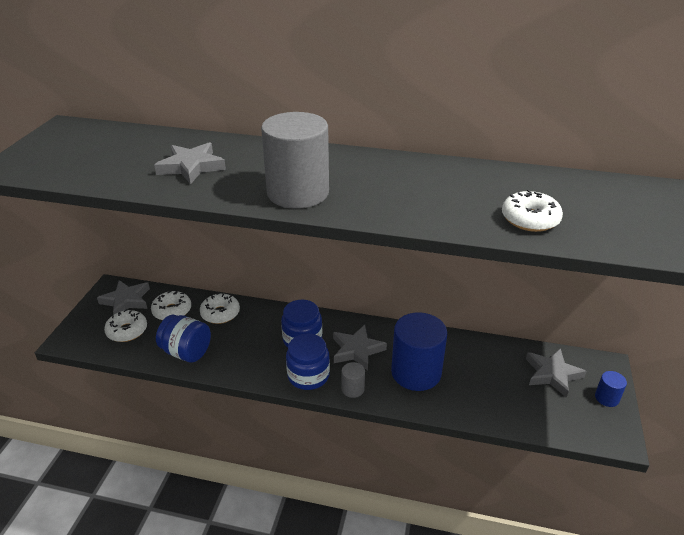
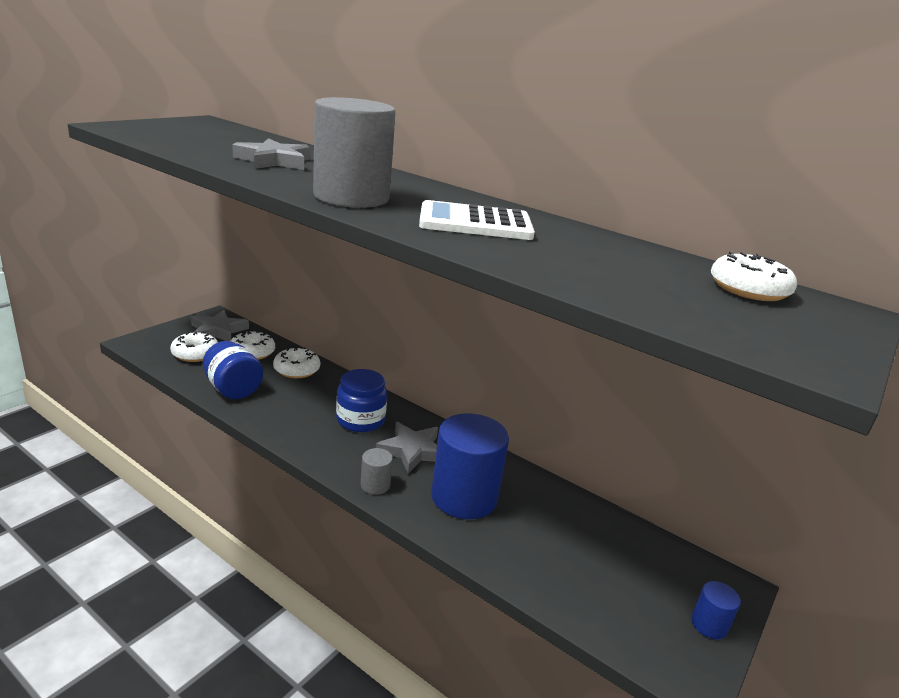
camera: 20 degrees right, 10 degrees down
(308, 375) = (337, 454): blue jar -> none
(404, 189) = (475, 223): none -> white calculator
(530, 219) = (602, 278): white donut -> white donut (748, 289)
(552, 374) = (646, 566): grey star -> none

